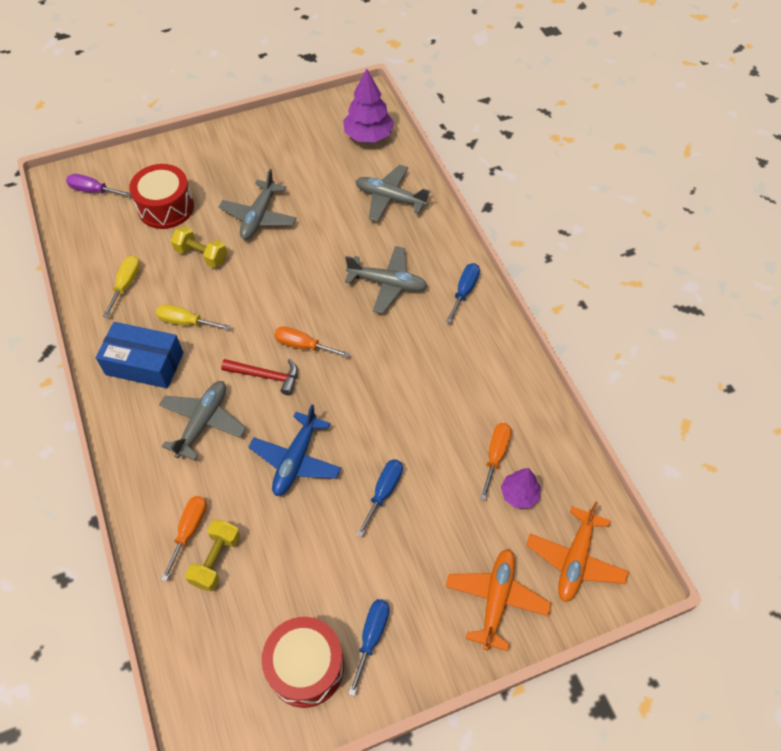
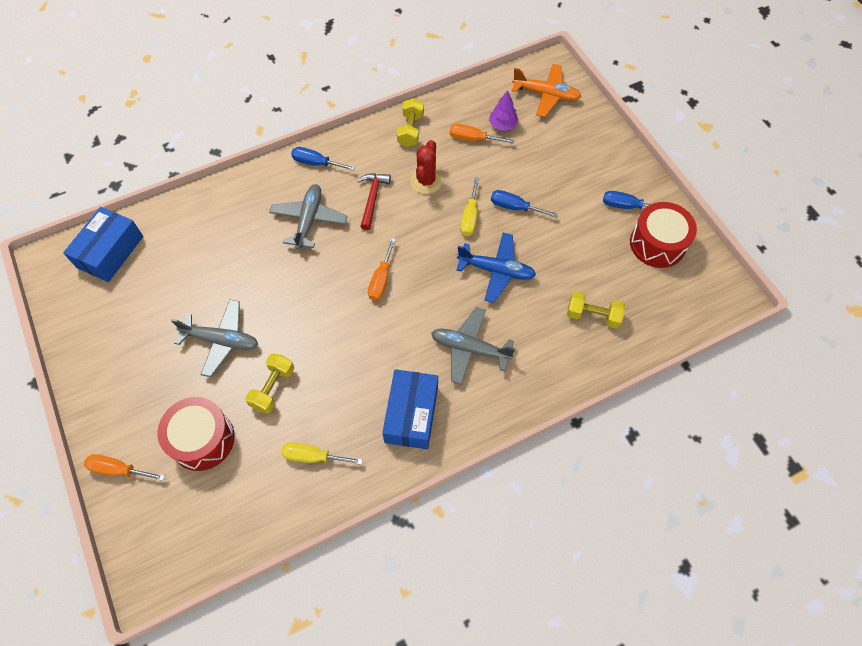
camera: 95 degrees left, 5 degrees up
(93, 191) = (169, 532): purple screwdriver -> none
(186, 322) = (359, 386): yellow screwdriver -> yellow screwdriver (470, 217)
(189, 531) = (572, 340): orange screwdriver -> orange screwdriver (118, 469)
(266, 376) = (416, 305): red hammer -> red hammer (372, 198)
(368, 136) = (110, 252): purple tree -> blue box
(390, 198) = (202, 226): grey plane -> none
(432, 397) = (426, 181): none -> red cactus
(496, 600) = (583, 137): orange plane -> none
(511, 386) = (410, 130): none -> yellow dumbbell

